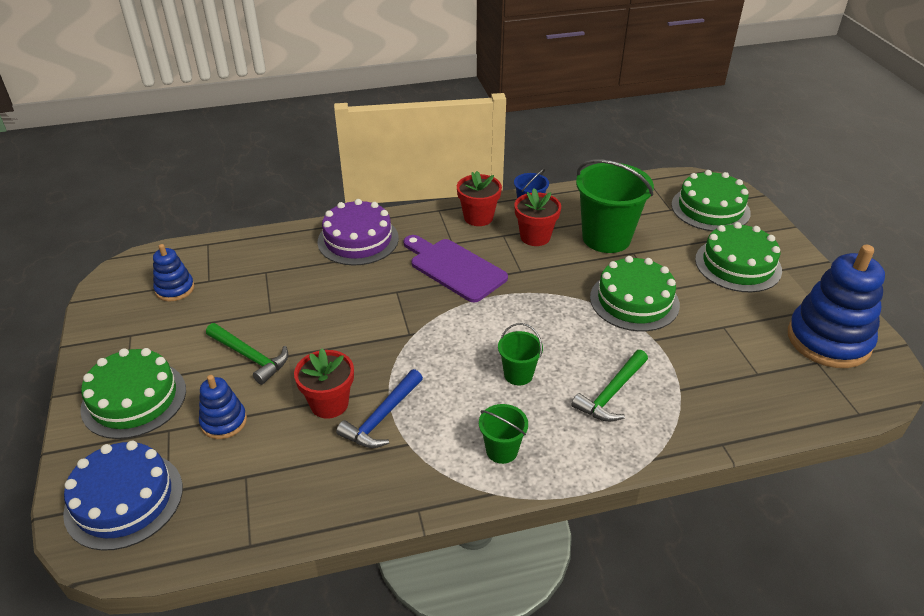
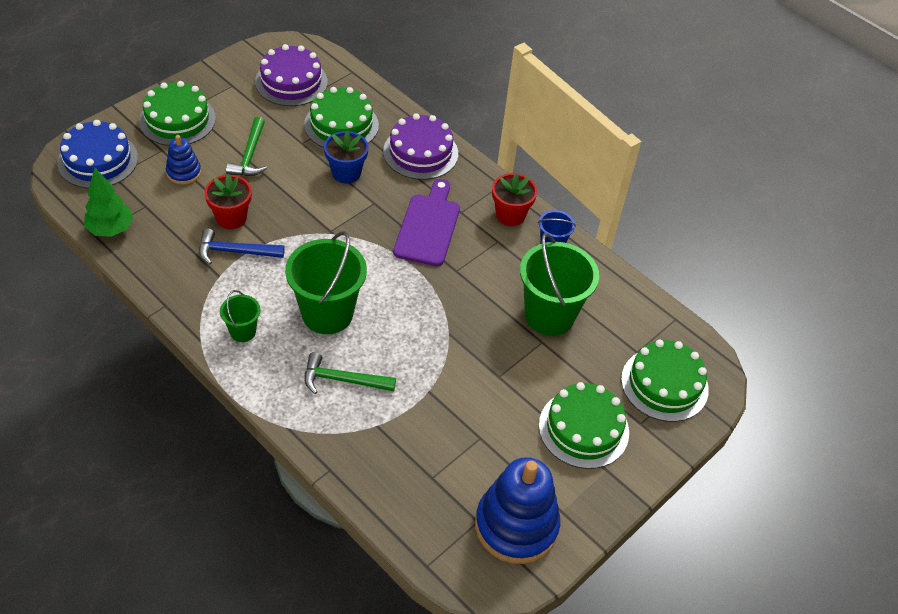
camera: 55 degrees right, 10 degrees up
(175, 289) = (291, 82): blue stacking toy -> purple cake
(255, 524) = (111, 229): none -> green tree
(341, 295) = (346, 173): none -> blue flower pot
(518, 374) = (327, 313): green bucket -> green bucket, size x2.01
(535, 237) = (512, 264): red flower pot -> none
(634, 301) = (471, 362): green cake -> green cake (341, 125)

